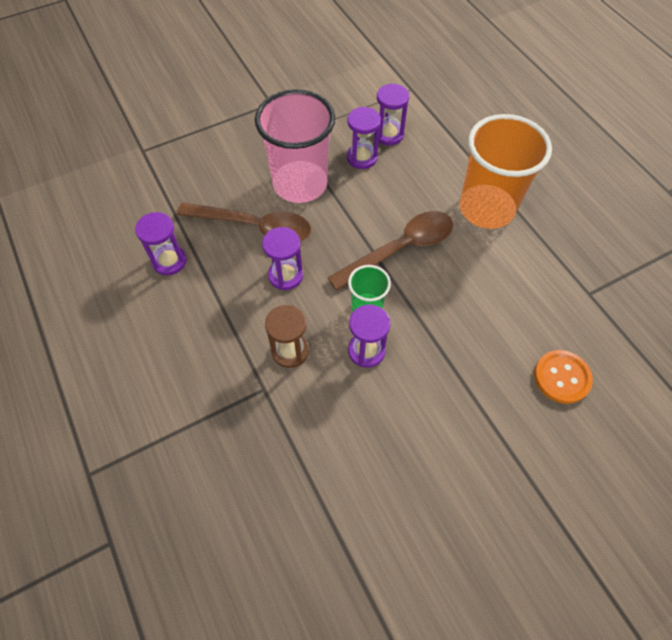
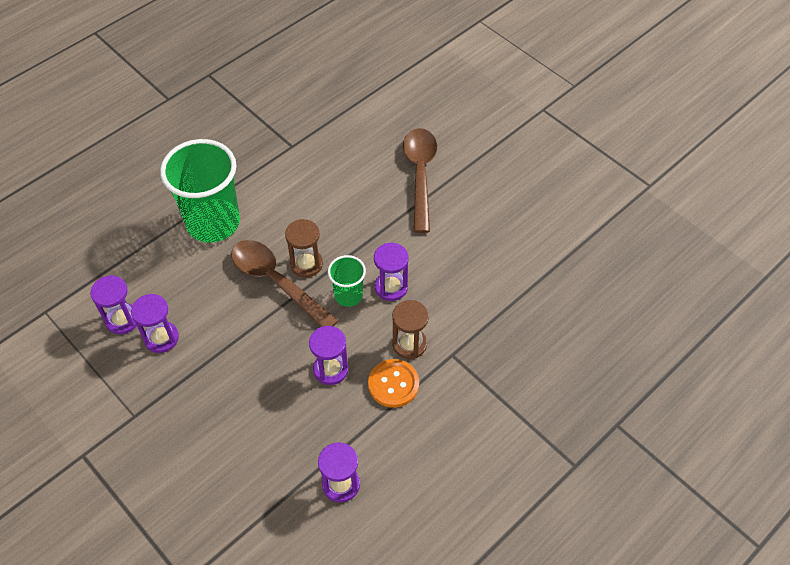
camera: 105 degrees left, 5 degrees down
(255, 227) = (277, 415): brown spoon -> brown spoon (420, 174)
(300, 184) = (210, 388): pink cup -> none
(416, 278) = (306, 264): none -> brown hourglass
(486, 209) = (213, 223): orange cup -> green cup
(562, 377) = (374, 158): orange button -> orange button (393, 384)

